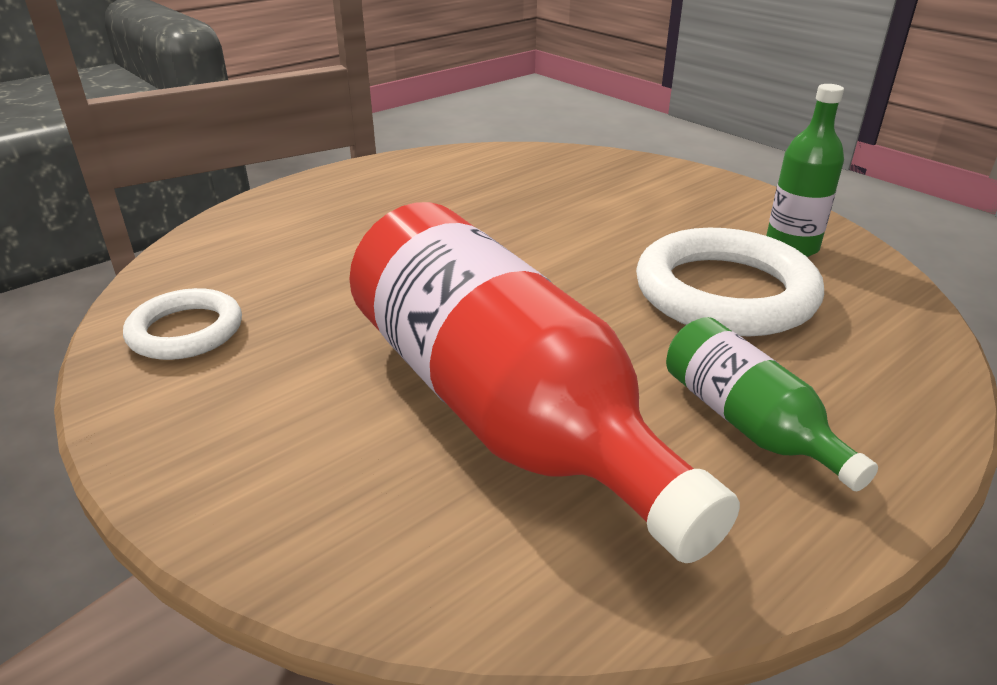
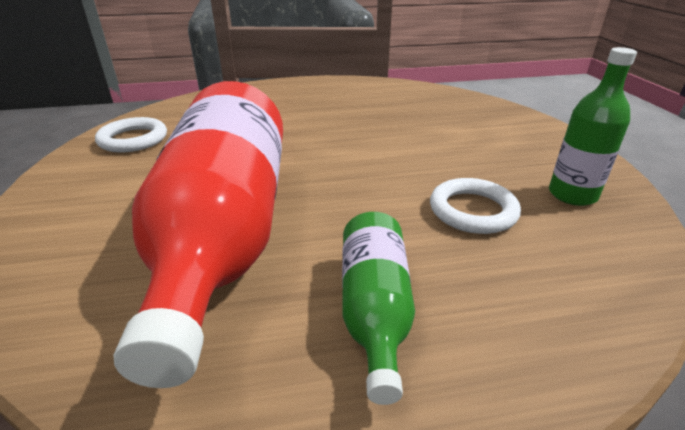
camera: 30 degrees right, 0 degrees up
(724, 292) = (473, 211): white ring -> white ring, size x0.58

